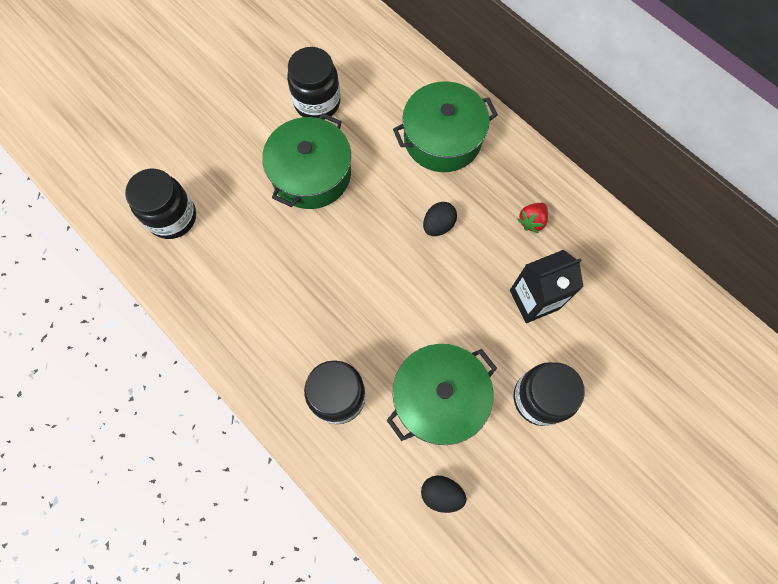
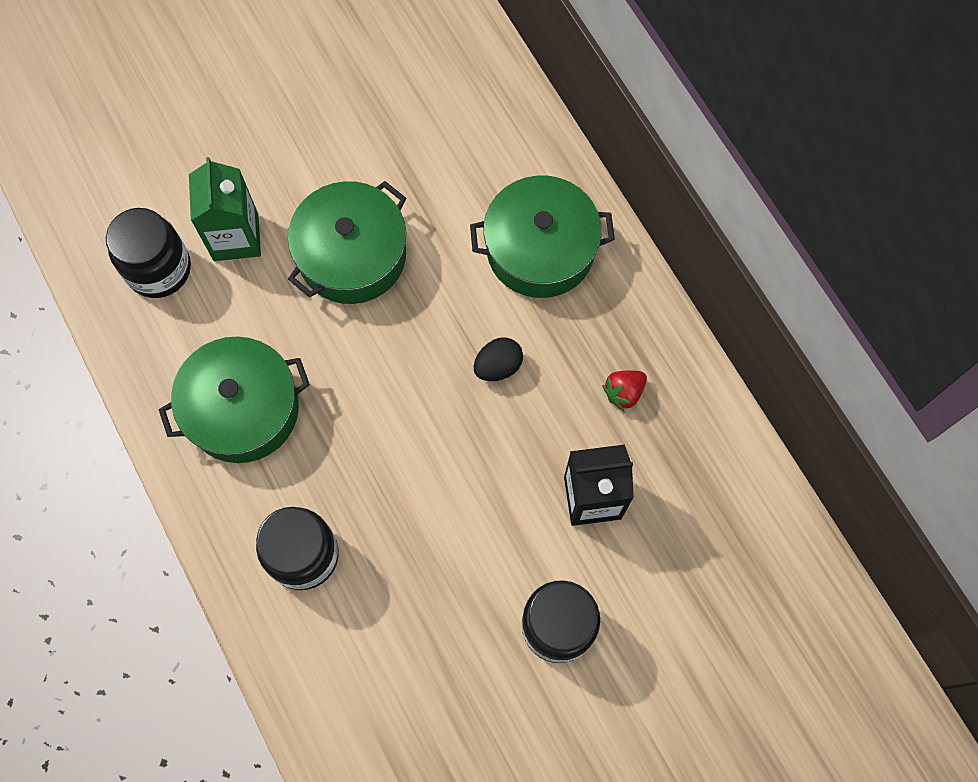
camera: 15 degrees right, 0 degrees up
(223, 181) = (236, 237): none -> green carton
(317, 102) = (388, 158): black jar -> none
(439, 398) = (430, 591): green pot -> green pot (243, 409)
(441, 494) = (396, 710): black egg -> none

